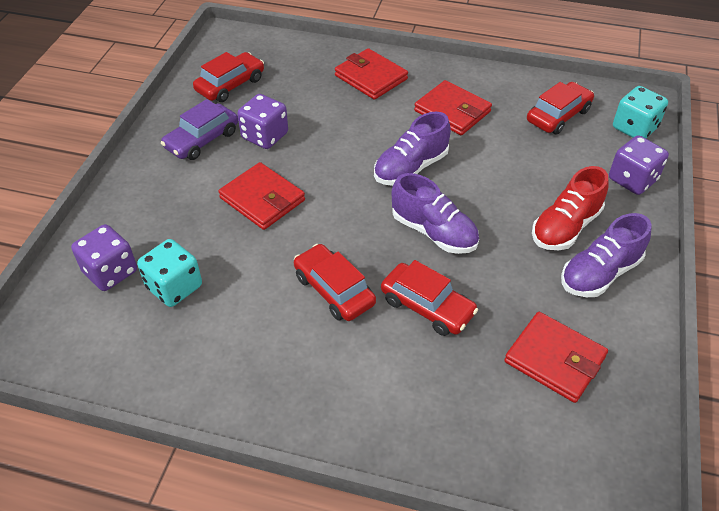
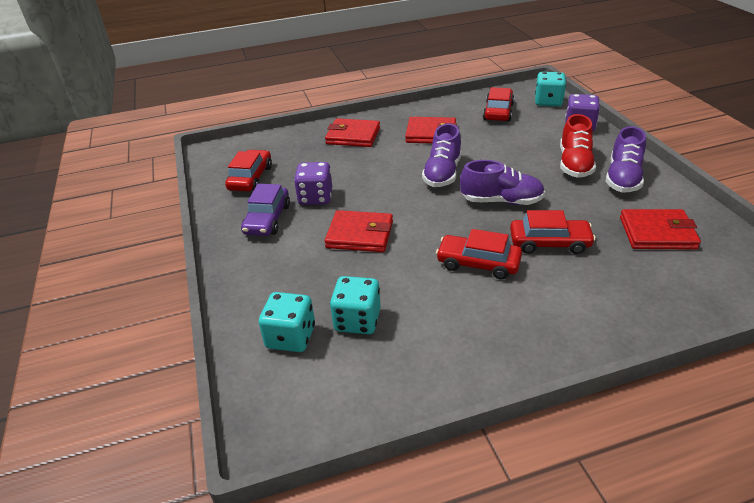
camera: 30 degrees left, 10 degrees down
(110, 272) = (291, 337): purple dice -> turquoise dice

